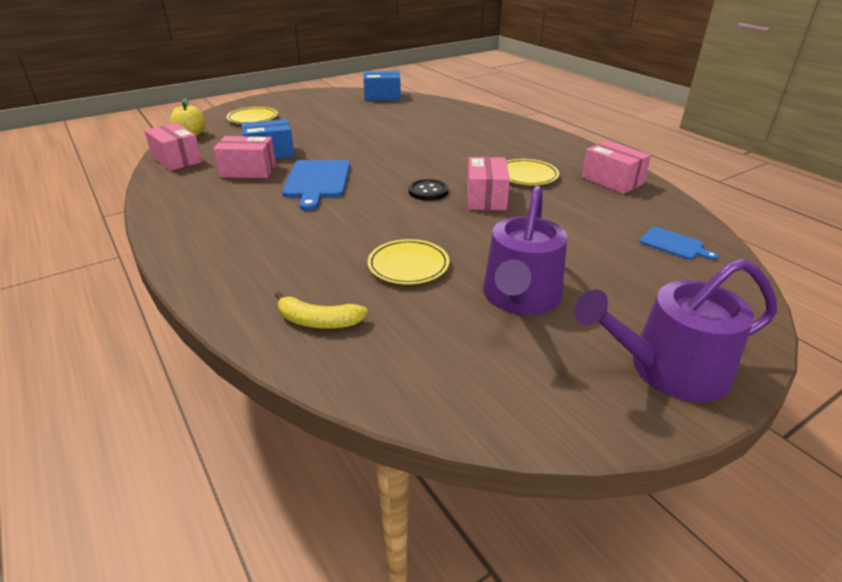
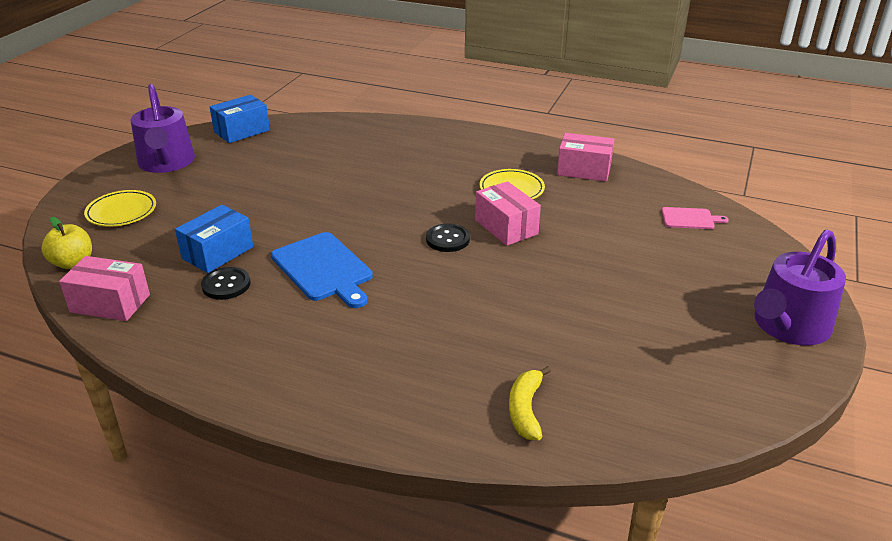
camera: 35 degrees left, 0 degrees up
(248, 171) = (226, 285): pink box -> black button
(318, 321) = (526, 410): yellow banana -> yellow banana turned 120 degrees clockwise
(408, 266) = (529, 324): yellow plate -> none
(520, 297) = (643, 314): purple watering can -> purple watering can (166, 163)
(673, 244) = (690, 219): blue cutting board -> pink cutting board

